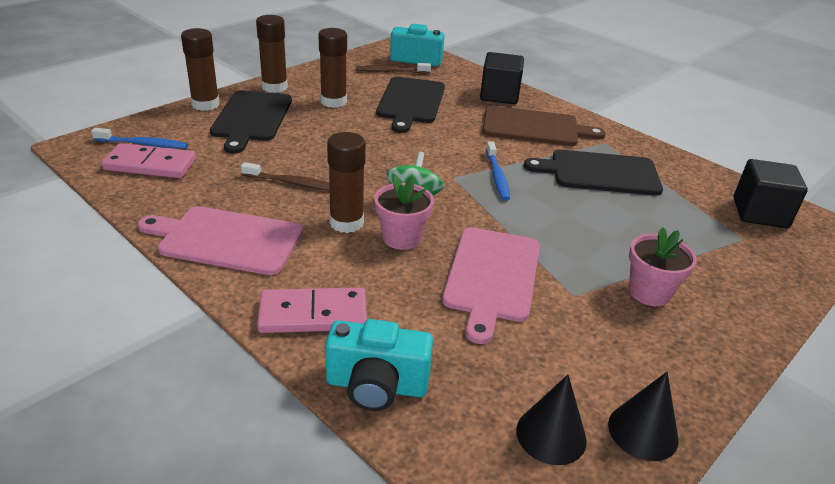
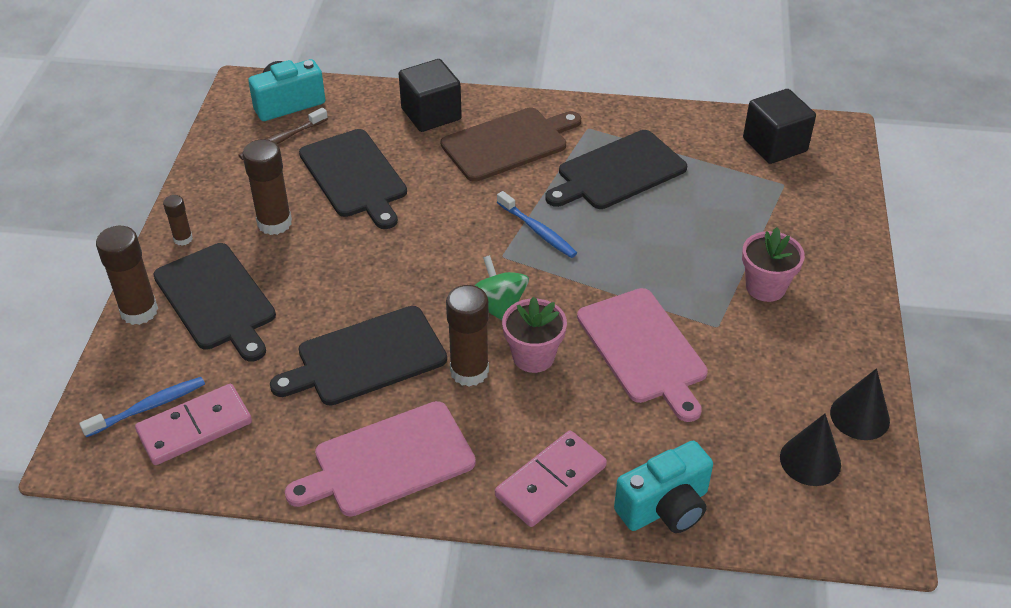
camera: 35 degrees left, 10 degrees up
(274, 87) = (183, 239): brown glue stick -> brown glue stick, size x0.54
(292, 183) = (366, 357): brown toothbrush -> black cutting board

